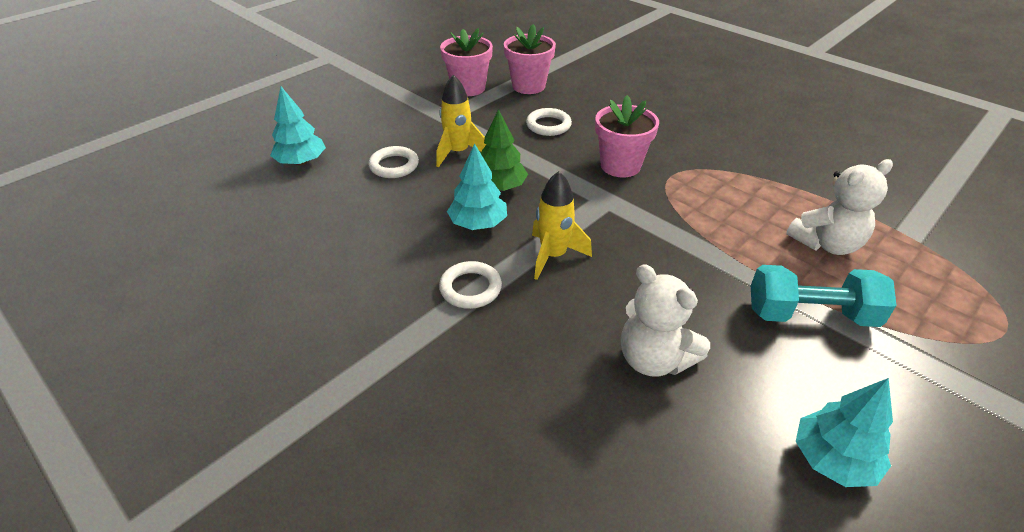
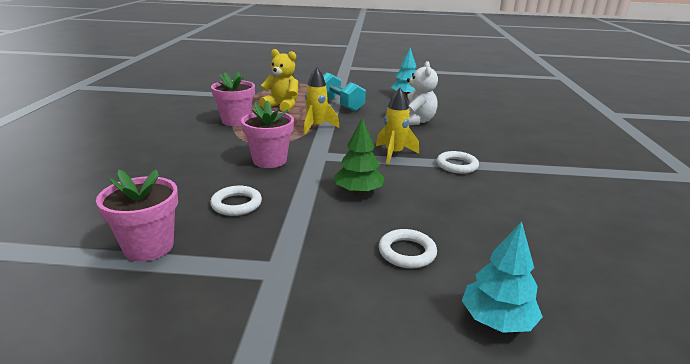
camera: 130 degrees left, 15 degrees down
(458, 153) = (339, 229): yellow rocket -> yellow rocket (316, 127)
(468, 88) = (189, 290): pink flower pot -> pink flower pot (236, 121)
(478, 224) = (408, 183): turquoise tree -> none
(826, 244) = (282, 106): white teddy bear -> yellow teddy bear

